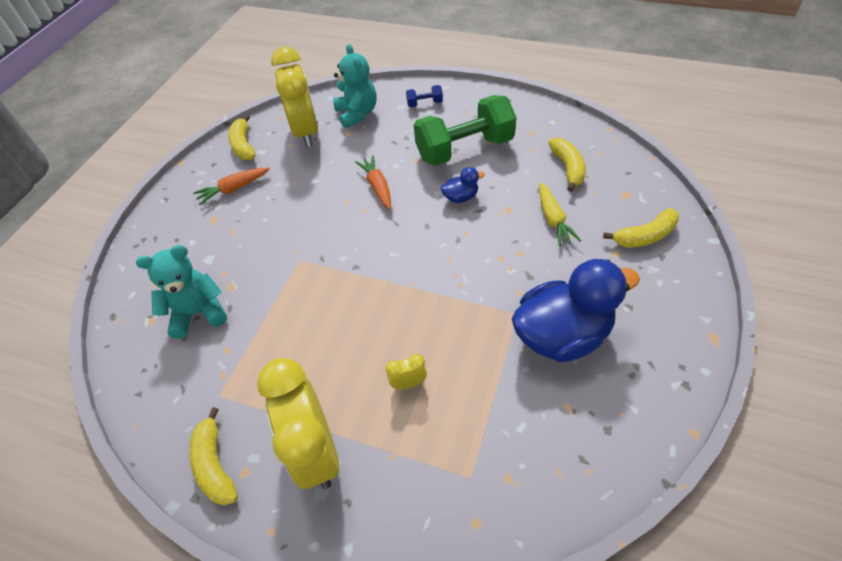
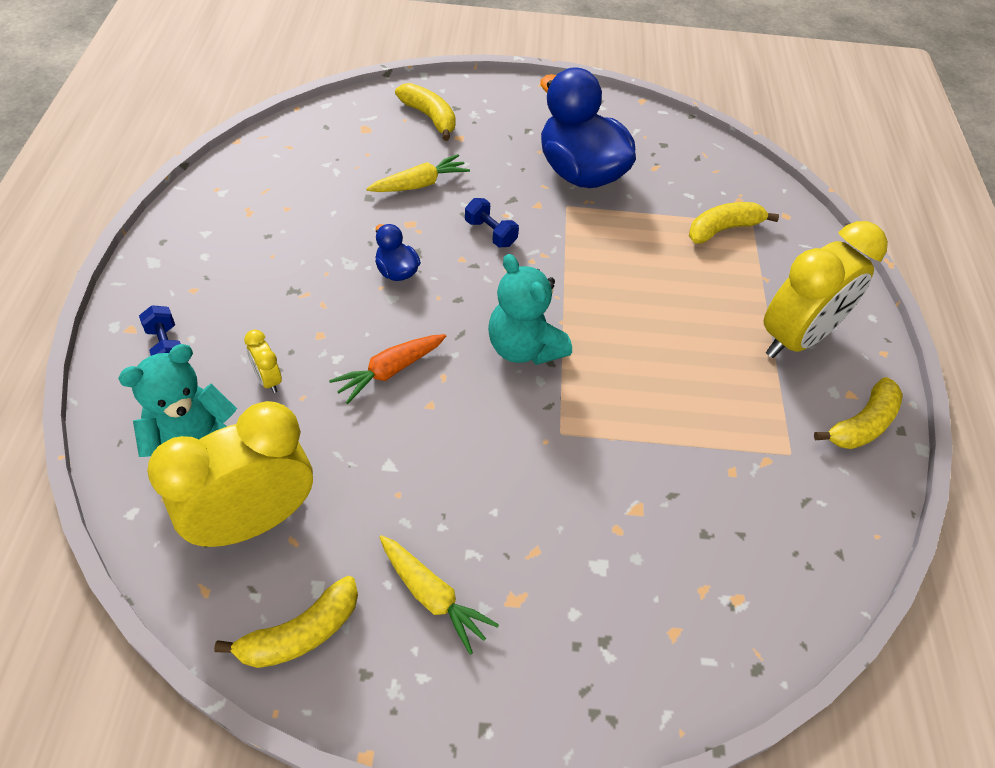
camera: 115 degrees left, 0 degrees up
(198, 313) = (697, 534): turquoise teddy bear -> turquoise teddy bear (524, 348)
(233, 189) = (432, 596): orange carrot -> yellow carrot
(408, 383) = (687, 279): yellow clock -> yellow clock (268, 380)
(464, 149) = (291, 279): green dumbbell -> none
(490, 254) = (490, 233): none -> blue dumbbell
(568, 168) = (323, 175): yellow banana -> yellow banana (723, 229)

